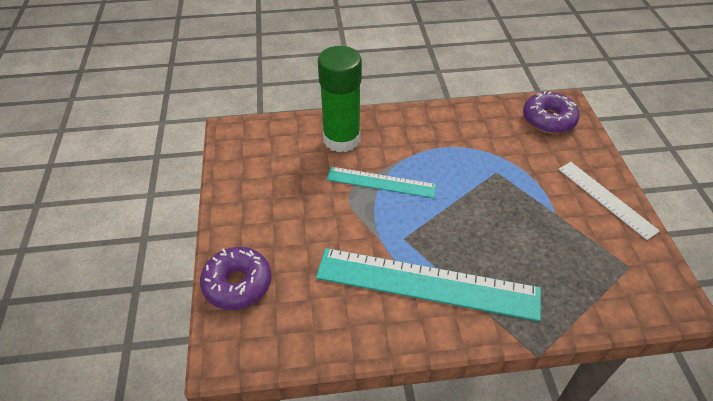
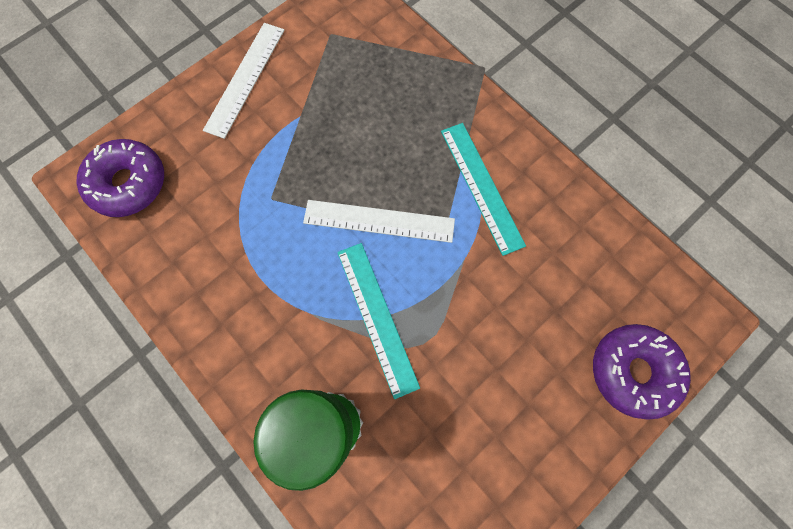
camera: 125 degrees left, 25 degrees up
(427, 284) = (481, 186): turquoise ruler -> turquoise ruler, size x0.57
(443, 214) = (379, 221): none -> white ruler

